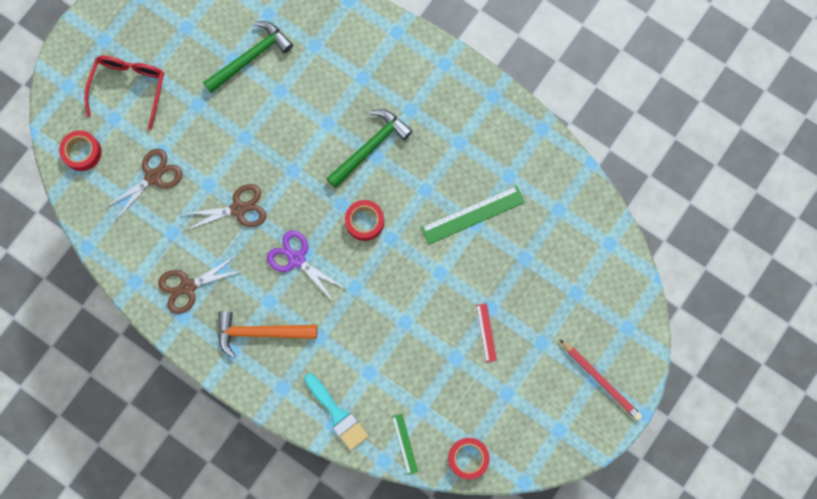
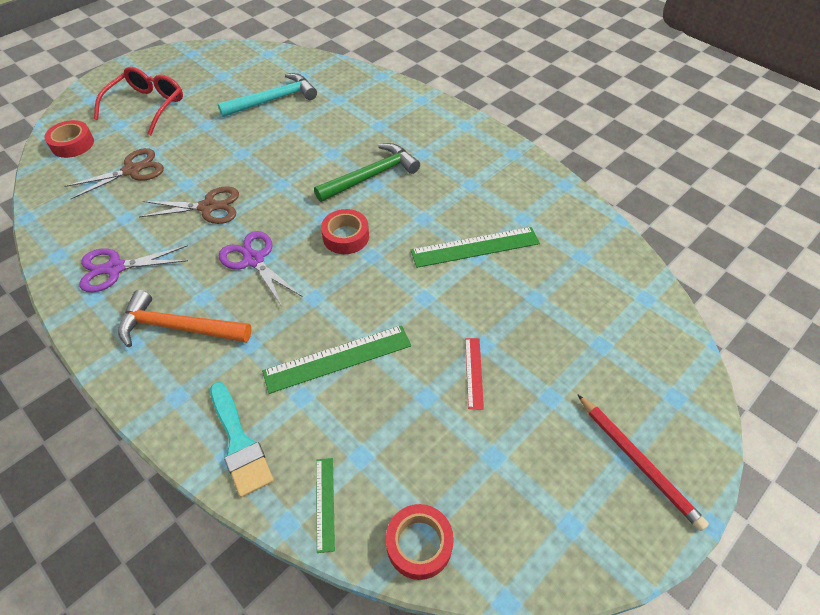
camera: 10 degrees right, 25 degrees down
(188, 287) = (115, 268): brown scissors -> purple scissors
(251, 57) = (274, 100): green hammer -> turquoise hammer
(386, 338) = (337, 358): none -> green ruler

